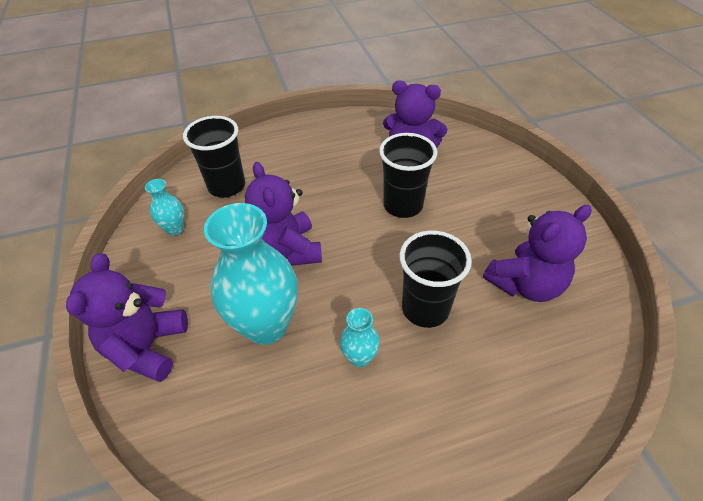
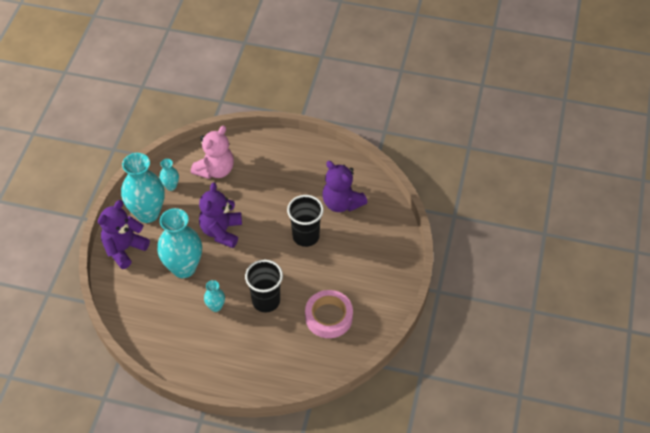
camera: 30 degrees right, 5 degrees up
(159, 278) = (147, 213): none -> turquoise vase
(227, 186) = (215, 170): black cup -> pink teddy bear
(525, 284) = (328, 317): purple teddy bear -> pink tape

